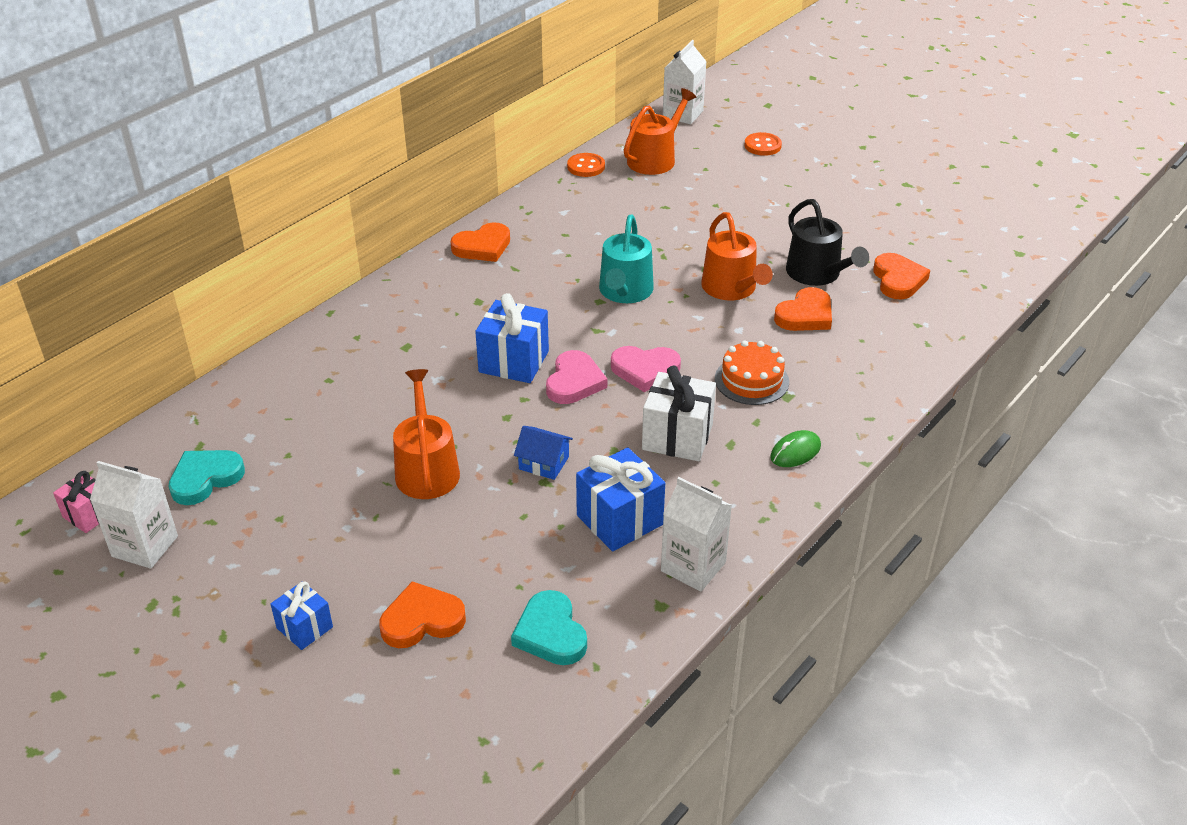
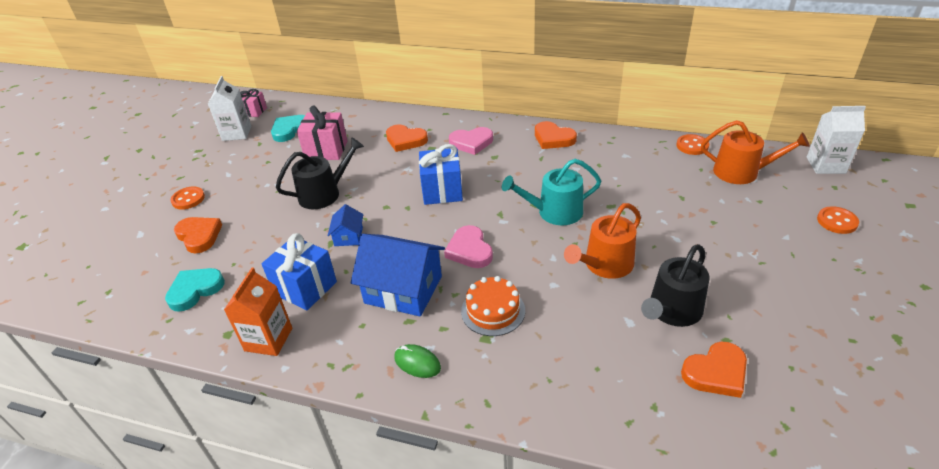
camera: 70 degrees right, 0 degrees up
(205, 478) = (290, 130): turquoise heart -> turquoise heart turned 75 degrees counterclockwise
(304, 627) = (188, 199): blue gift -> orange button
(311, 447) = (326, 150): none -> pink gift
(426, 469) = (324, 194): orange watering can -> black watering can
(574, 382) = (437, 222): pink heart -> pink heart (471, 143)
(677, 437) = (403, 289): white gift -> blue house
(693, 566) = (268, 339): white carton -> orange carton
(805, 315) = (604, 319): orange heart -> orange heart (405, 140)

